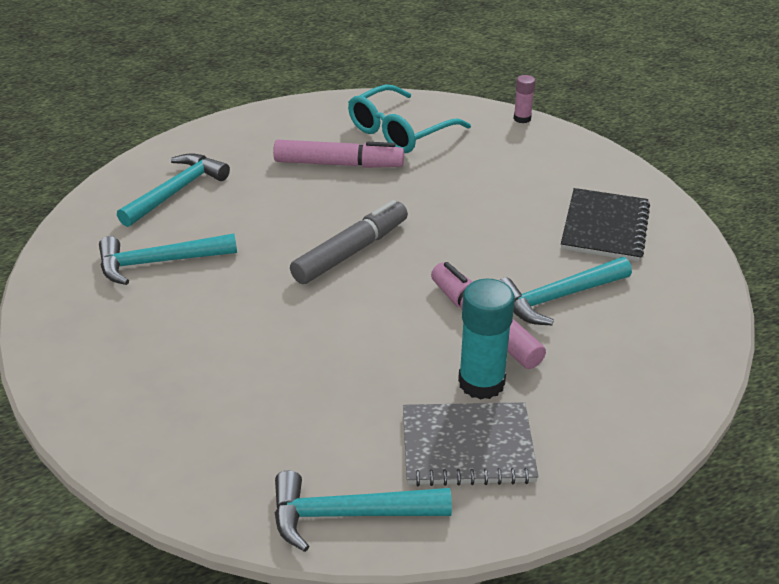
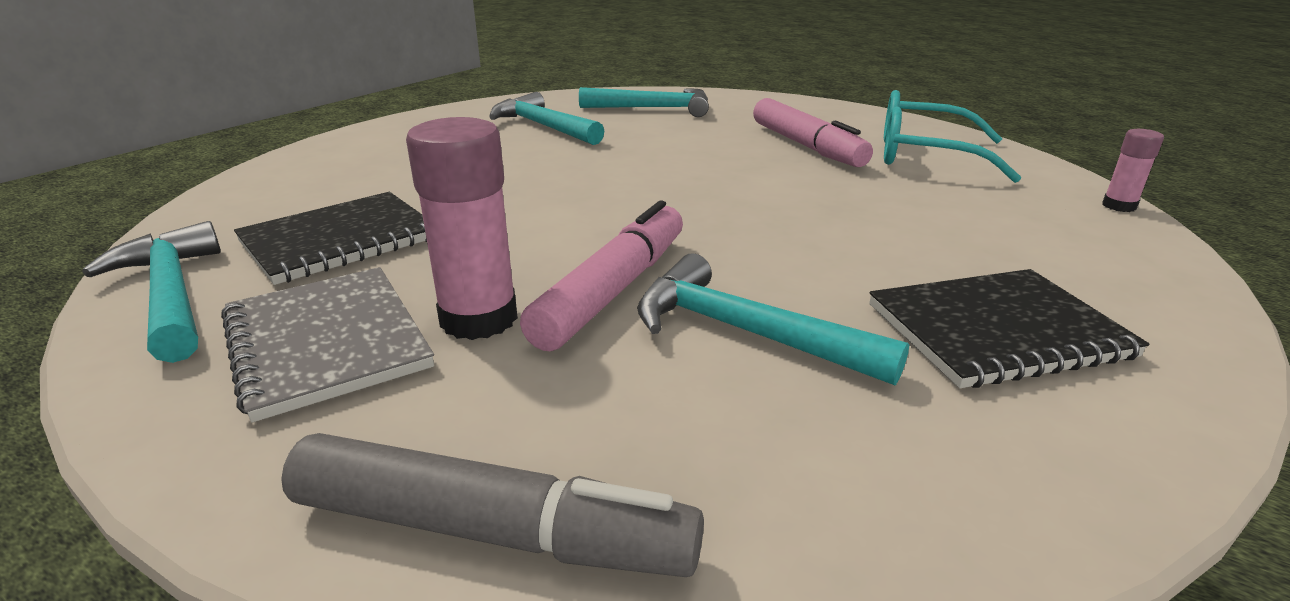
camera: 60 degrees right, 10 degrees down
(319, 422) = (340, 240): none -> black notebook
(351, 252) = (662, 185): grey marker -> grey marker (491, 532)
(481, 382) = (479, 318): turquoise glue stick -> pink glue stick

